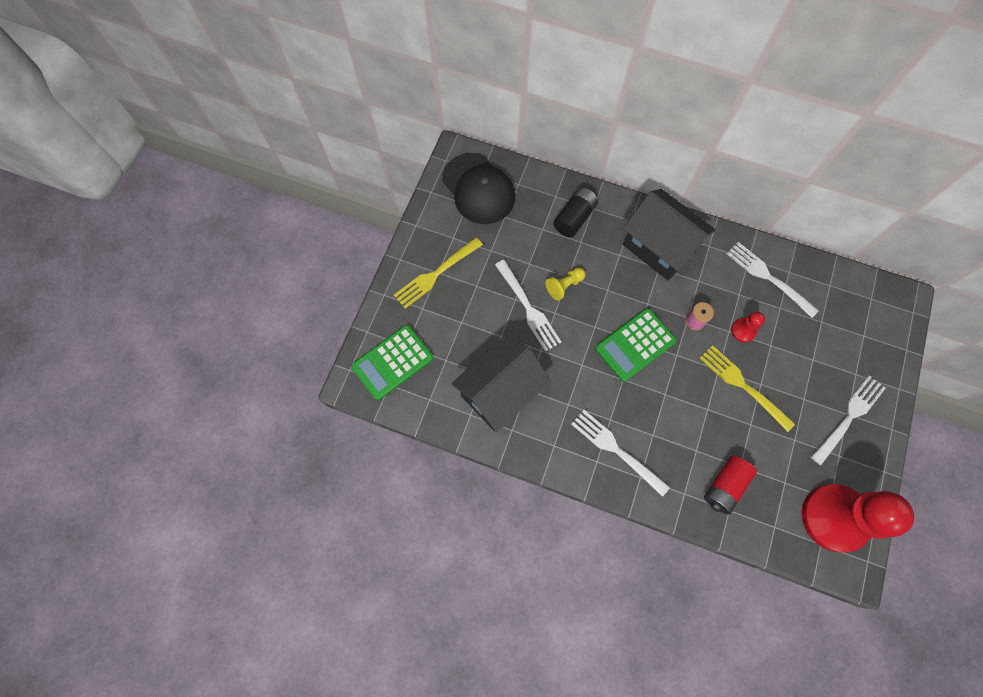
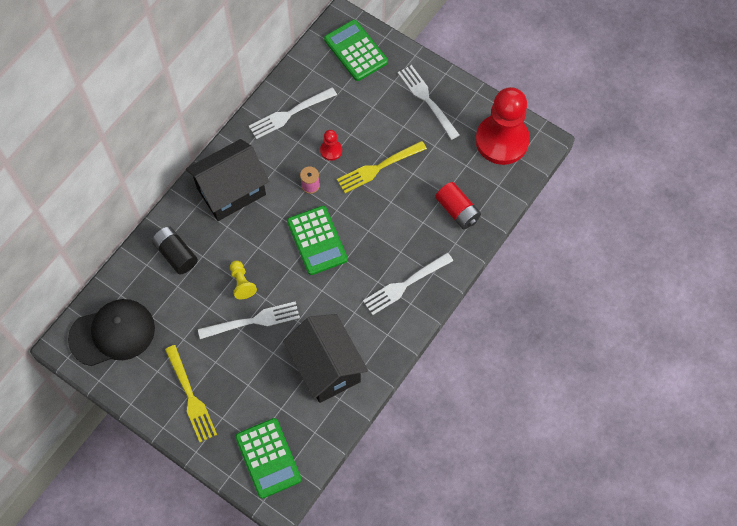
camera: 75 degrees left, 5 degrees down
(874, 323) = (355, 51): none -> green calculator

